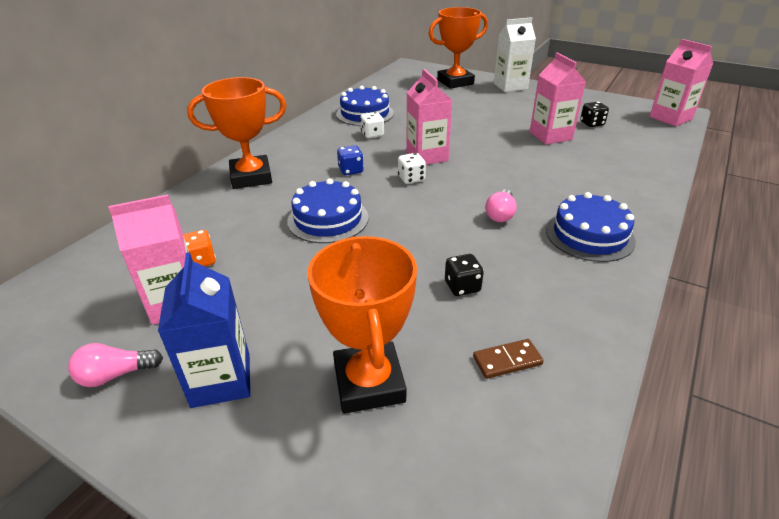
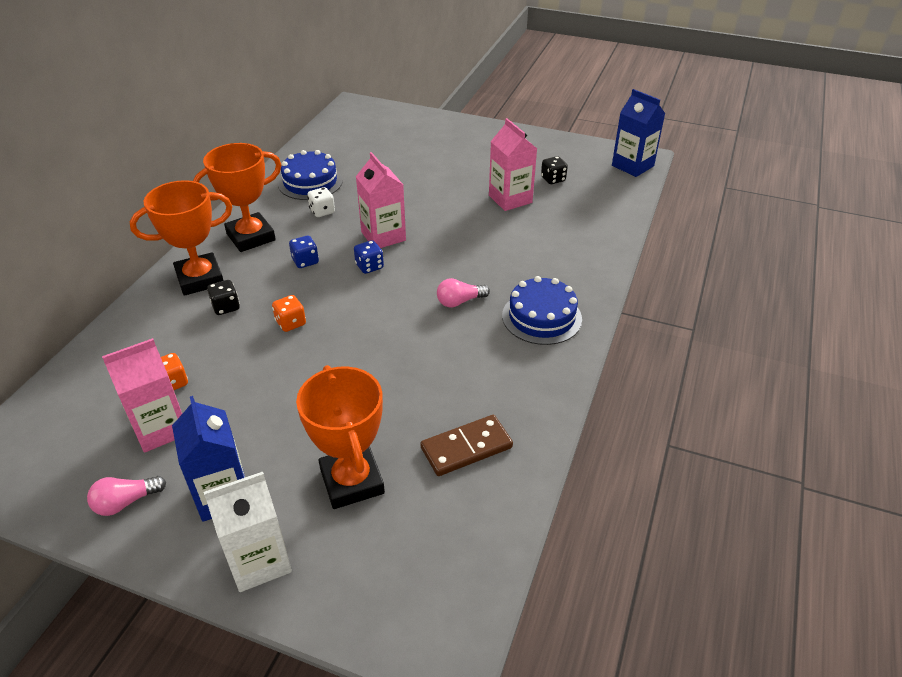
camera: 10 degrees left, 5 degrees up
(328, 219) = (291, 323): blue cake -> orange dice
(411, 179) = (369, 266): white dice -> blue dice
(455, 82) = (407, 128): orange trophy -> orange trophy (251, 237)
(462, 286) = (426, 383): black dice -> black dice (226, 307)
(500, 214) = (459, 301): pink light bulb -> pink light bulb turned 60 degrees clockwise
(507, 361) = (466, 448): brown domino -> brown domino, size x1.59
(510, 86) = (469, 130): white carton -> white carton (259, 560)
(670, 118) = (632, 166): pink carton -> blue carton

